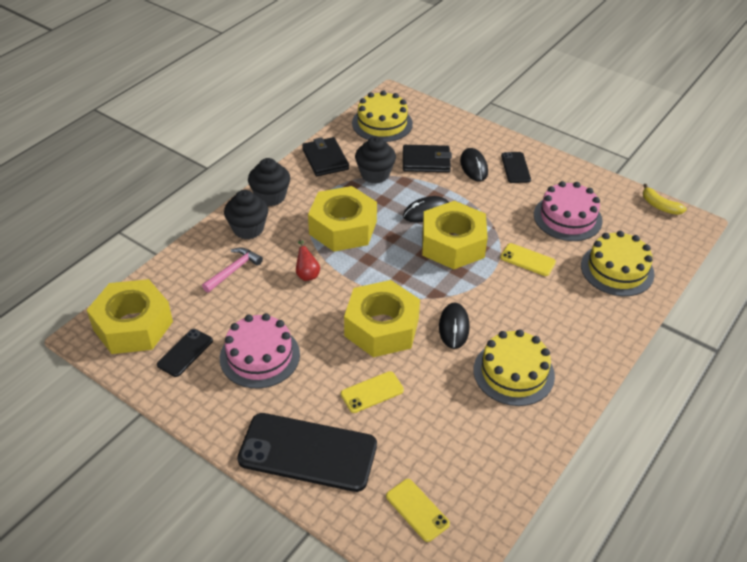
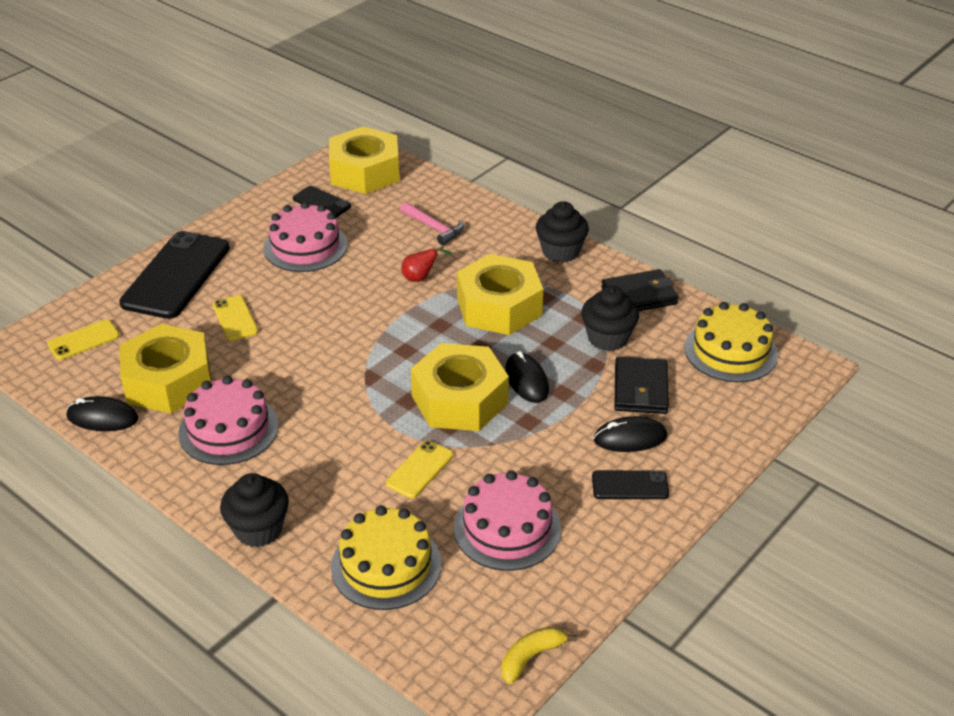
camera: 95 degrees right, 5 degrees down
(248, 229) = (502, 236): black cupcake -> black cupcake (258, 529)
(381, 327) = (325, 330): yellow nut -> yellow nut (168, 381)
(454, 327) = (312, 387): black mouse -> black mouse (102, 418)
(513, 372) = (228, 429): yellow cake -> pink cake

